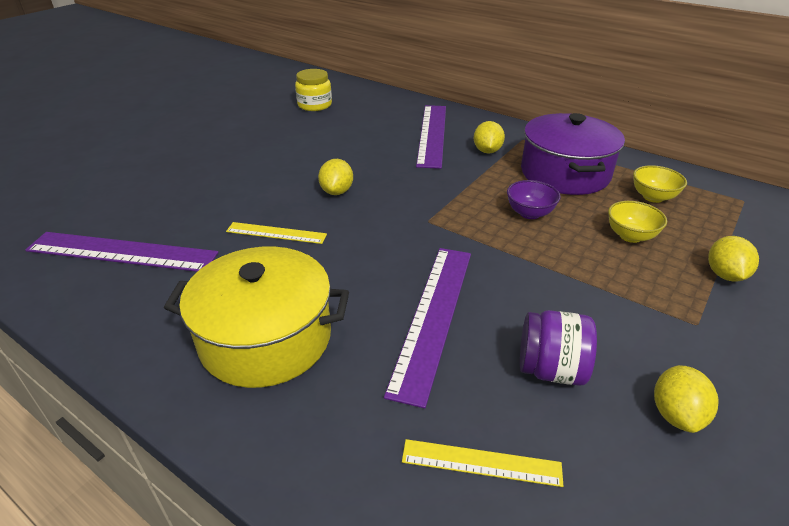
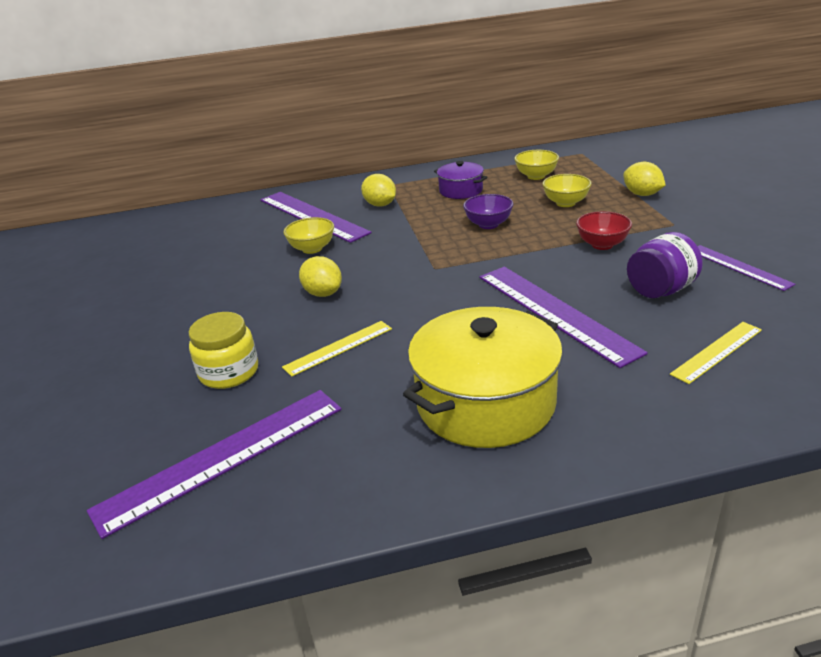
camera: 45 degrees left, 5 degrees down
(314, 105) = (144, 250): yellow jar -> yellow jar (229, 372)
(388, 157) = (312, 249): none -> yellow bowl
(565, 173) = (461, 190): purple pot -> purple pot, size x0.52
(585, 292) = (602, 245): none -> red bowl
(676, 414) = (739, 267): yellow lemon -> purple ruler

